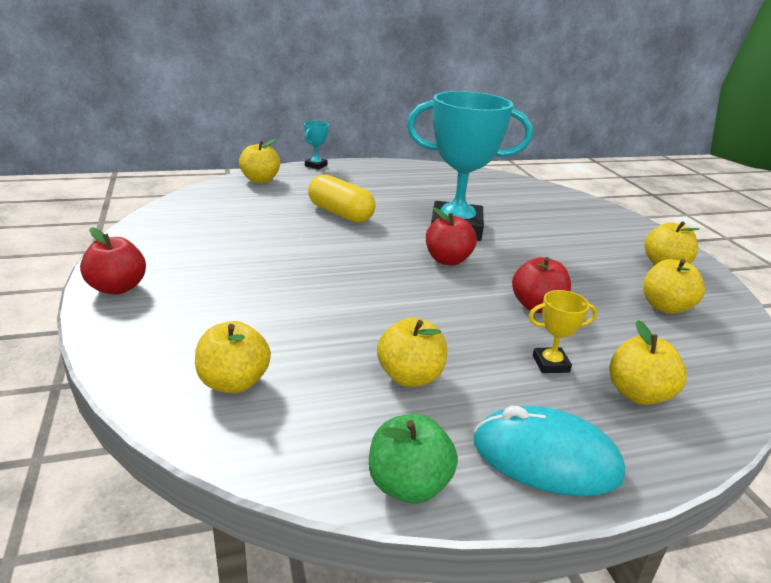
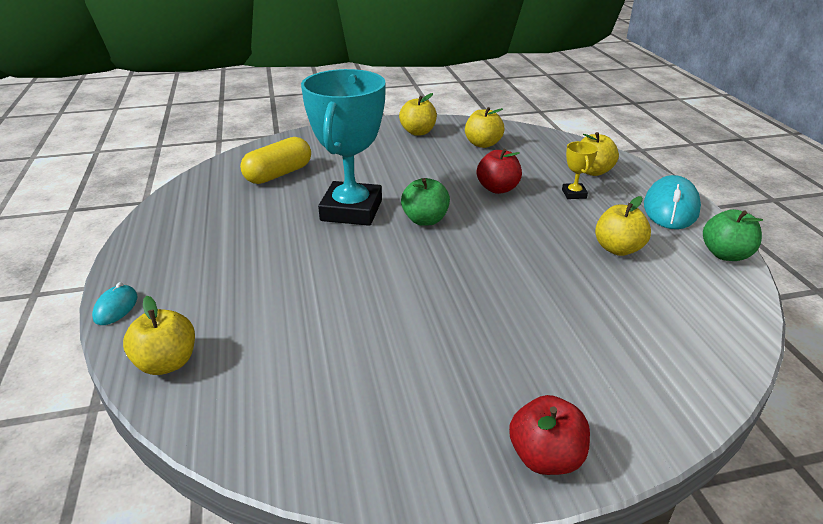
camera: 85 degrees left, 5 degrees up
(234, 382) = (673, 335): yellow apple -> none
(316, 165) = (116, 307): turquoise trophy -> turquoise mouse
(340, 213) = (310, 282): yellow capsule -> yellow capsule (278, 174)
(448, 260) = (425, 220): red apple -> green apple

